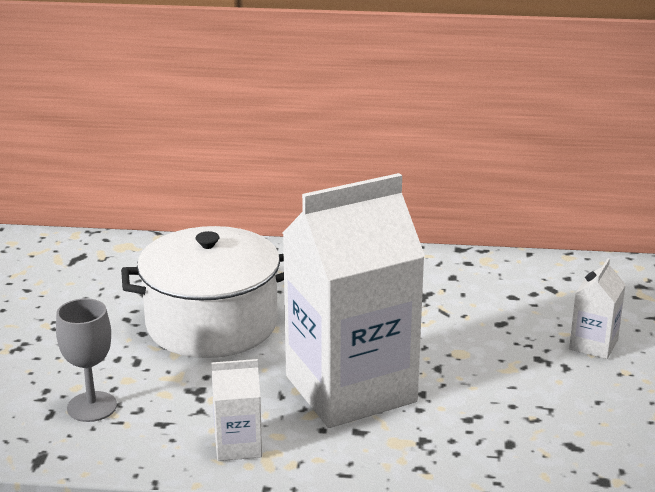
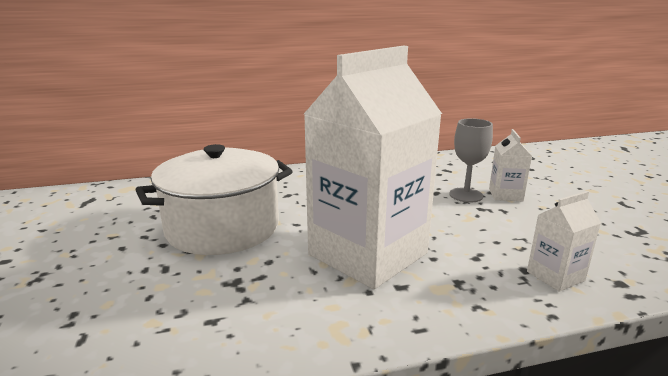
camera: 20 degrees left, 5 degrees down
(92, 407) = (129, 320): grey goblet -> grey goblet (466, 195)
(238, 445) = (301, 325): white carton -> white carton (555, 276)

